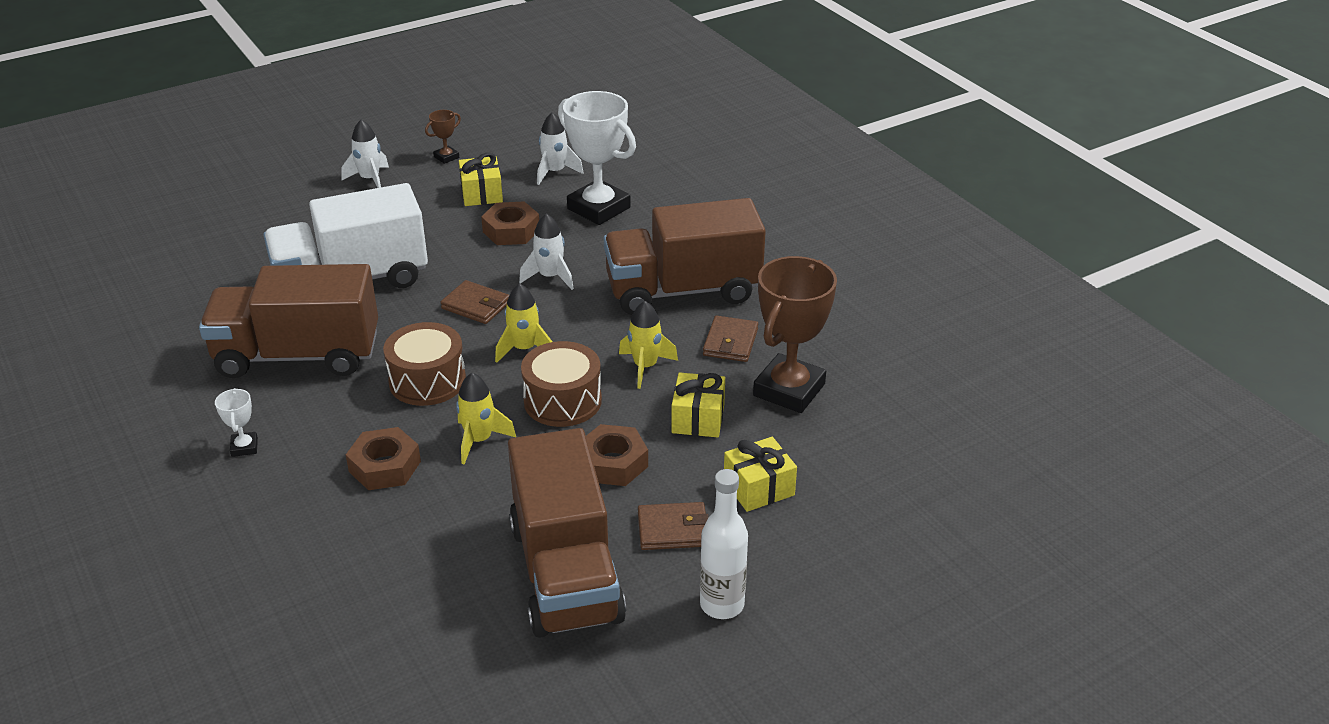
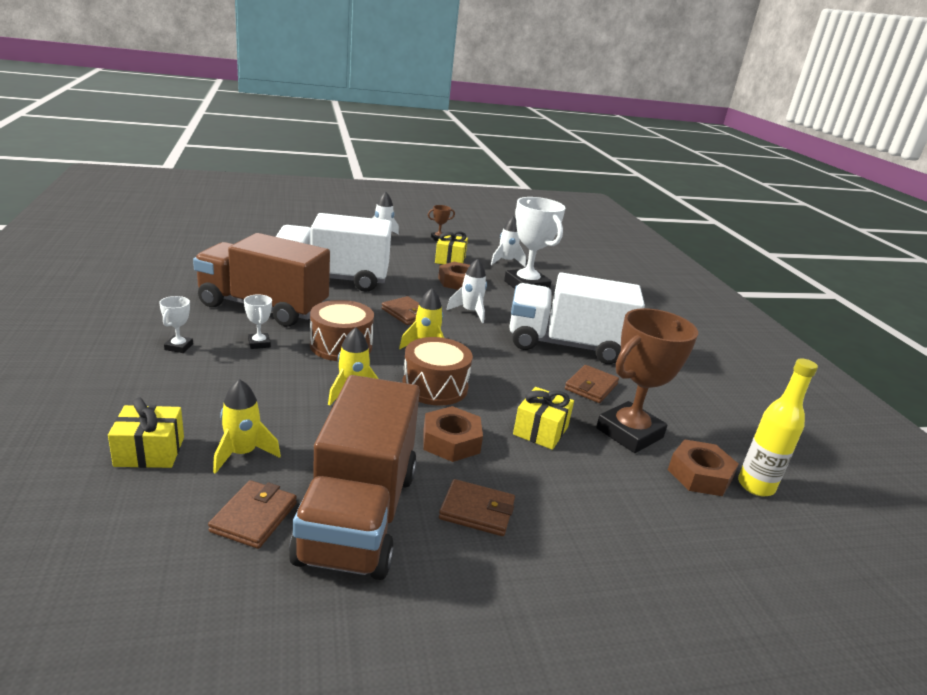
camera: 15 degrees right, 10 degrees down
(332, 410) = (259, 343): none -> white trophy
(384, 466) = (268, 389): brown nut -> brown nut (699, 475)
(470, 608) = (254, 517): none -> brown wallet
(645, 367) = (513, 383): yellow rocket -> yellow rocket (243, 453)
(683, 290) = (566, 345): brown truck -> white truck
(722, 605) = (492, 598): white bottle -> none
(758, 488) = (573, 501): yellow gift -> yellow gift (149, 451)
(927, 411) = (755, 486): none -> yellow bottle

